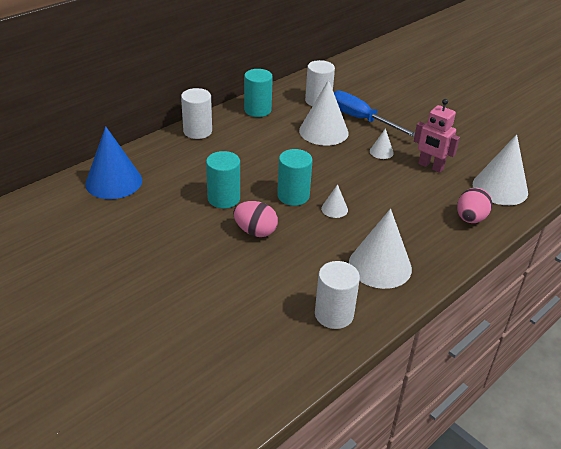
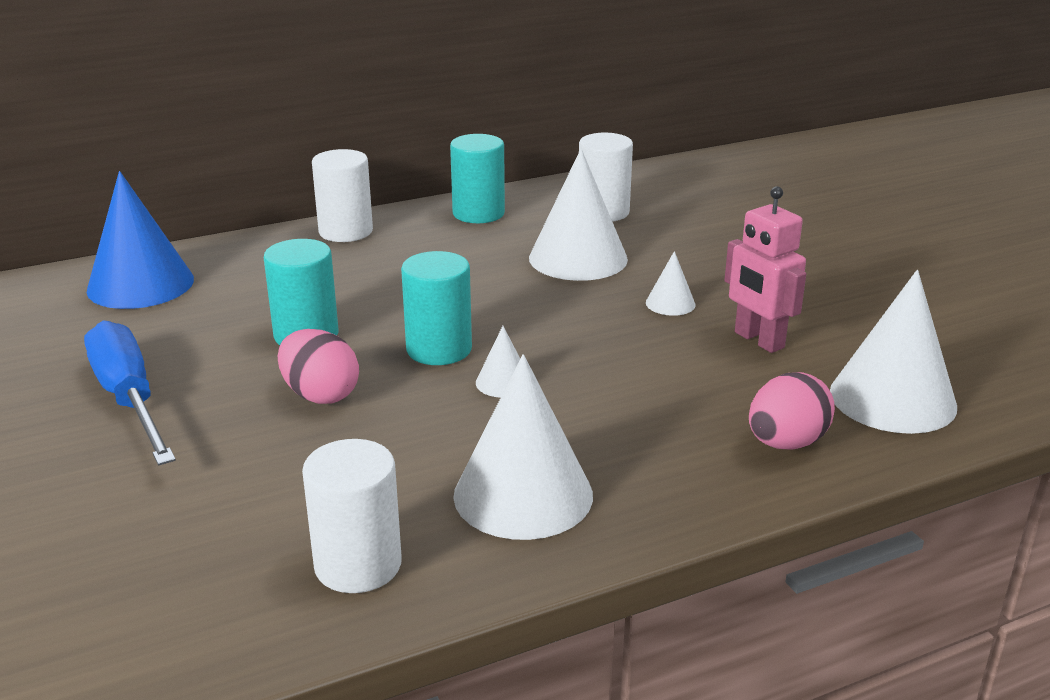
camera: 20 degrees right, 10 degrees down
(361, 119) = (667, 249): blue screwdriver -> blue screwdriver (129, 399)

